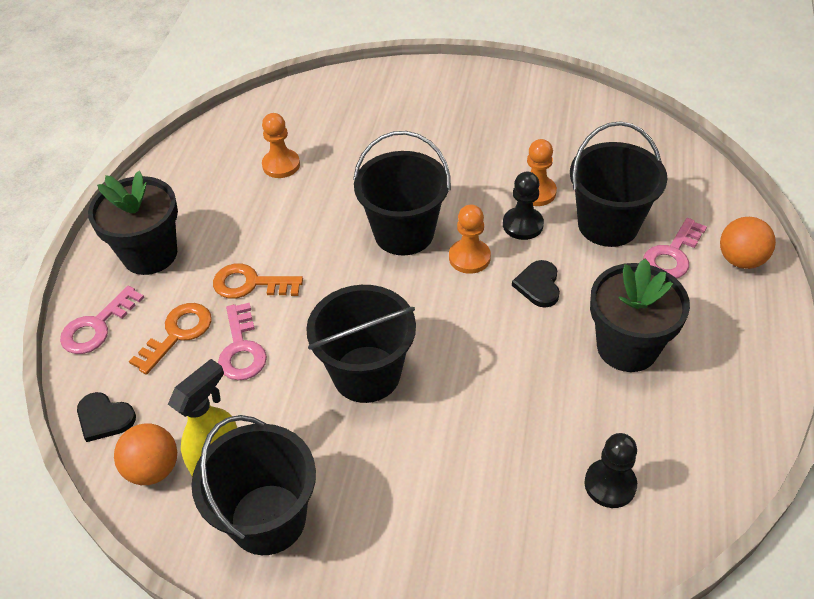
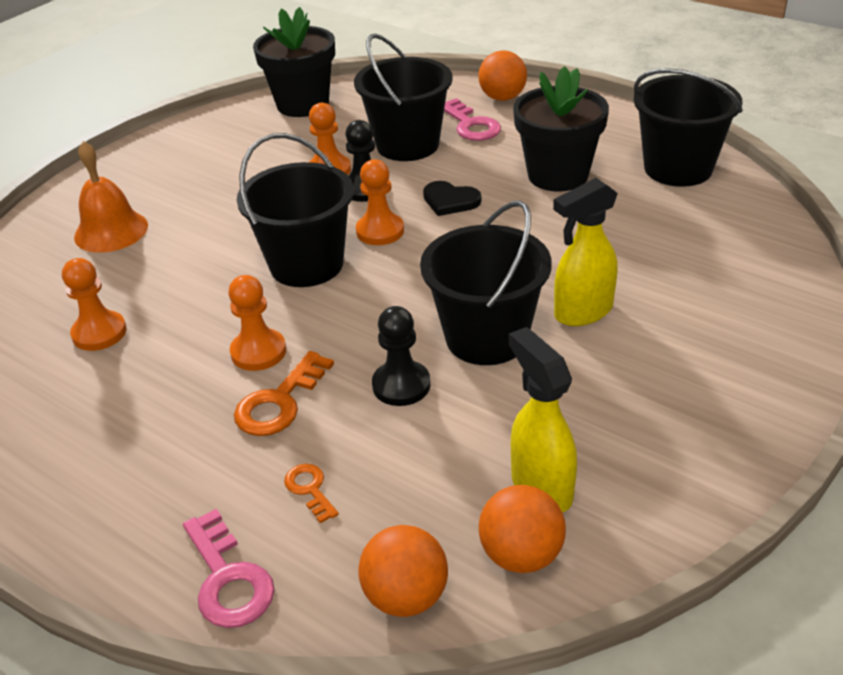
camera: 65 degrees left, 10 degrees down
(104, 418) = (406, 596): black heart -> orange ball
(150, 254) = (137, 493): black flower pot -> black flower pot (303, 104)
(177, 334) = (310, 489): orange key -> orange key, size x0.58
(241, 348) = (379, 431): pink key -> none
(268, 519) = (644, 459): black bucket -> black bucket (678, 168)
(295, 251) = (258, 352): none -> orange pawn
(389, 114) = (111, 231): none -> orange bell
(427, 428) = (582, 312): none -> yellow spray bottle
(610, 484) = (700, 224): black pawn -> black pawn (401, 385)

